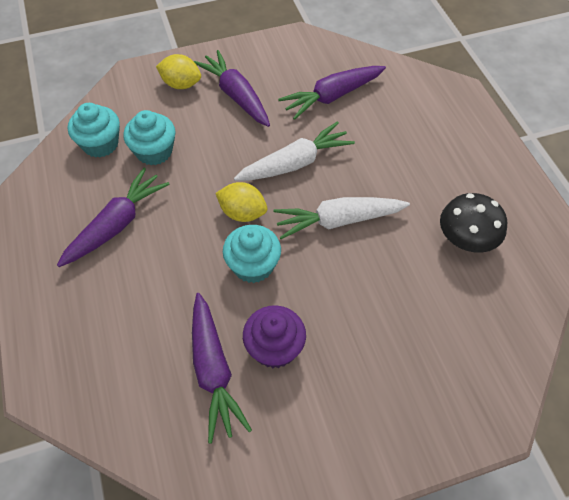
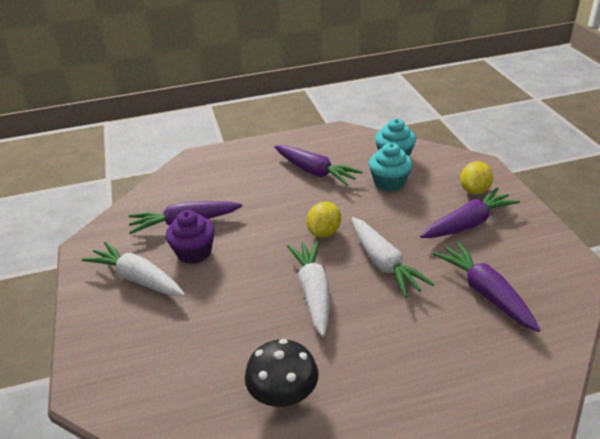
camera: 95 degrees right, 20 degrees down
(253, 265) = (270, 239): turquoise cupcake -> none
(324, 408) = (137, 278): none -> white carrot

